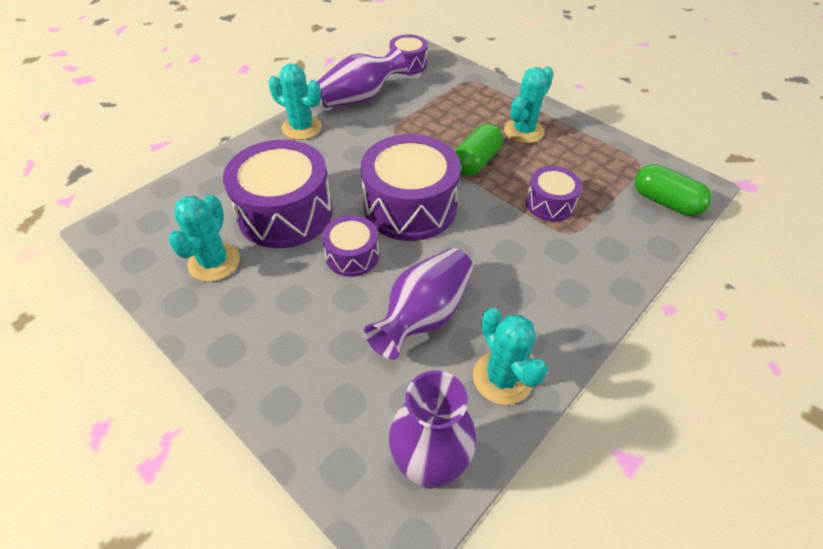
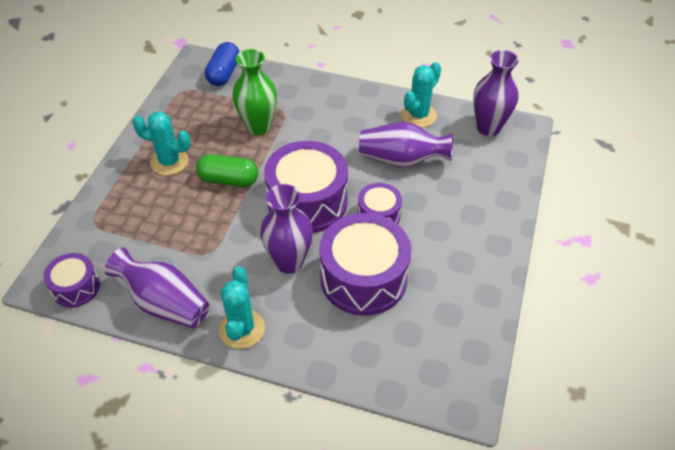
camera: 115 degrees left, 0 degrees up
(214, 262) = (442, 295): turquoise cactus -> none
(344, 171) = (289, 262): none -> purple vase
(550, 204) = (258, 127): purple drum -> green vase
(665, 202) = (224, 73): green capsule -> blue capsule

